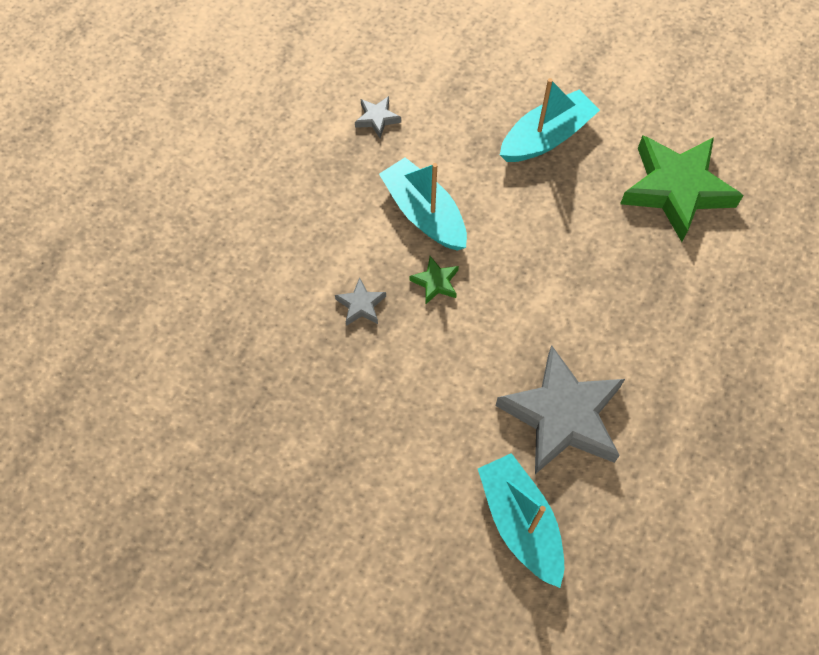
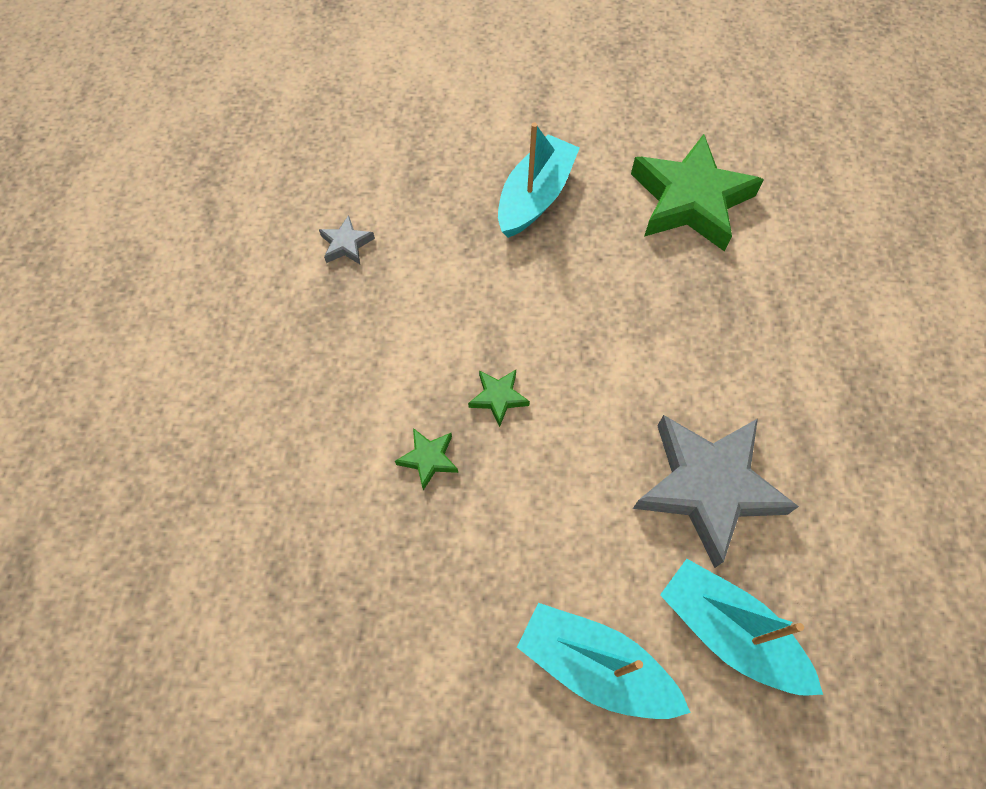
camera: 25 degrees left, 0 degrees up
(361, 305) = (428, 459): grey star -> green star
(424, 214) = (448, 327): turquoise boat -> turquoise boat (595, 666)

